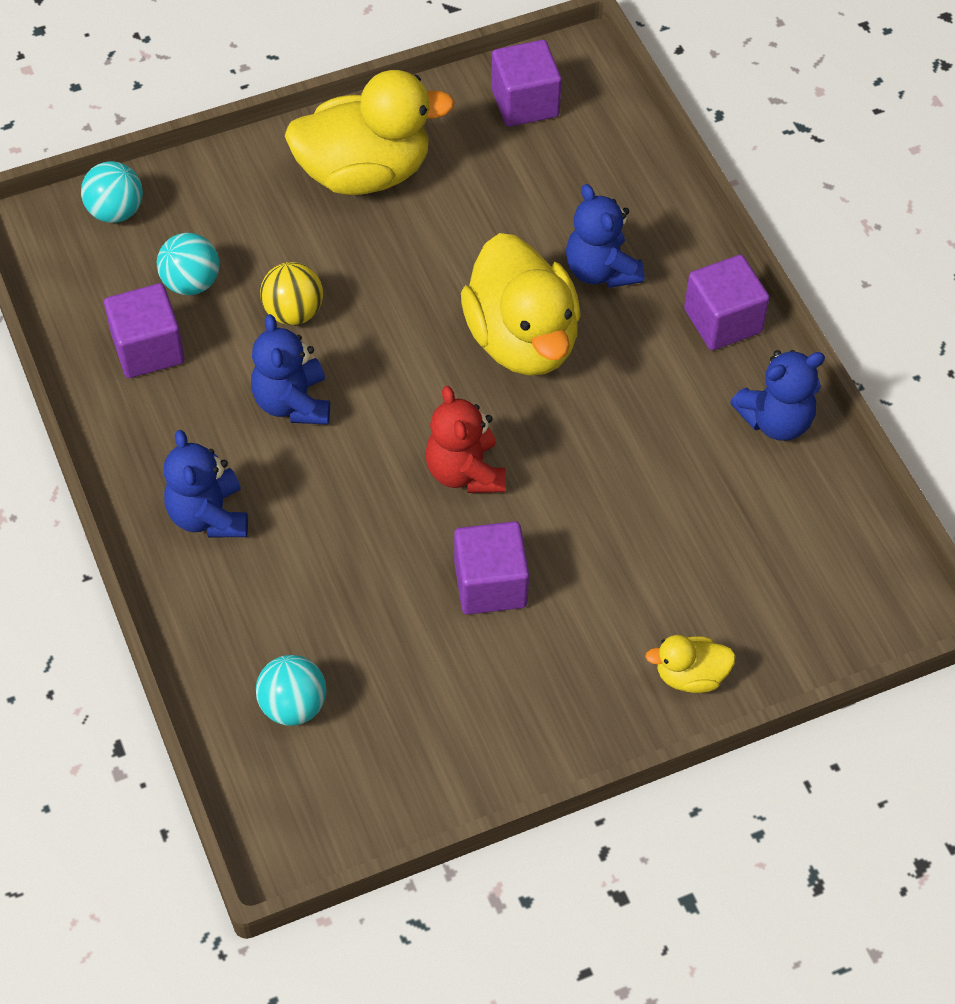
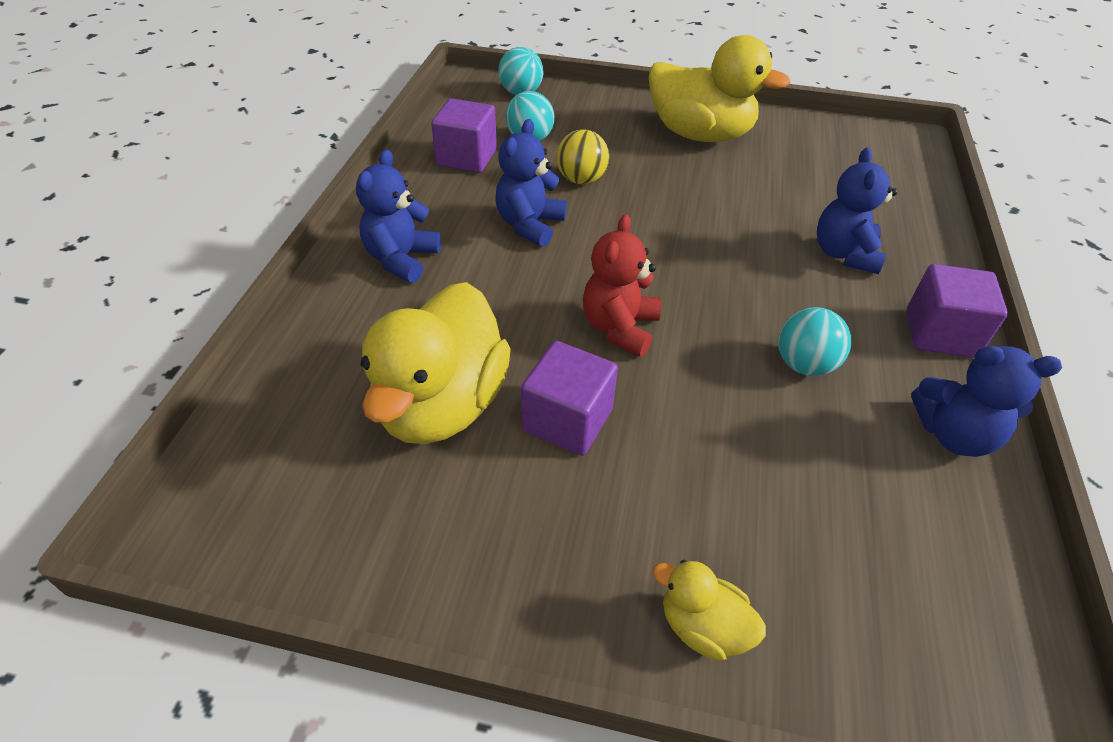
camera: 35 degrees right, 10 degrees down
(293, 705) = (316, 417): turquoise ball -> turquoise ball (804, 364)
(522, 339) = (742, 267): yellow duck -> yellow duck (441, 404)
(525, 103) = (850, 144): purple cube -> none

